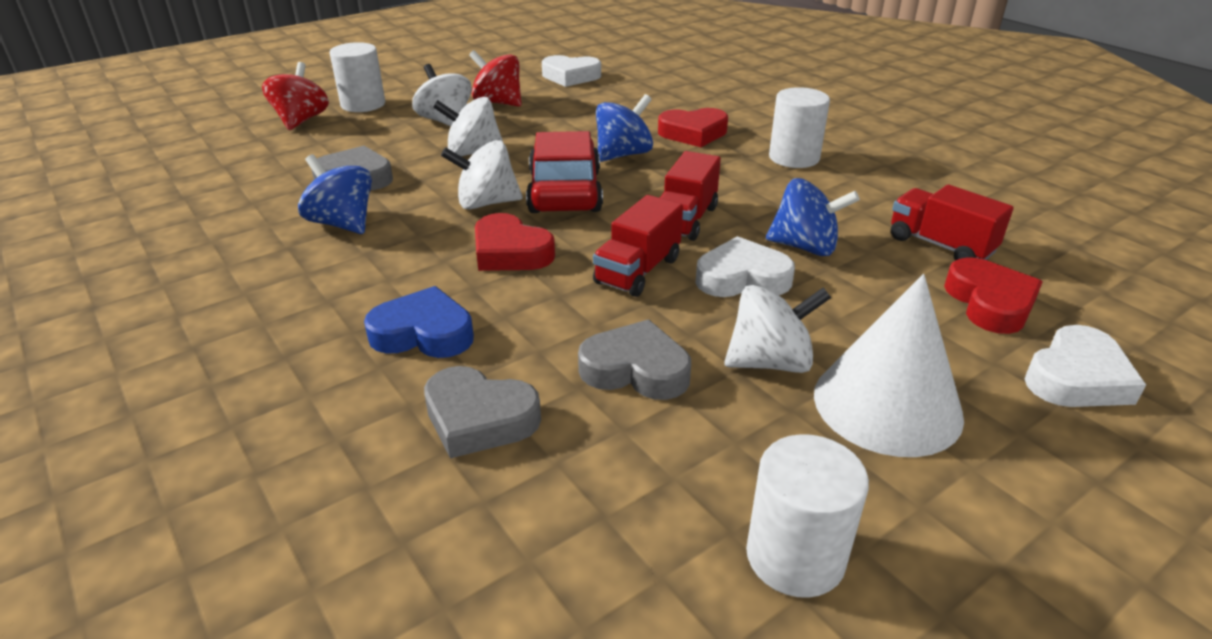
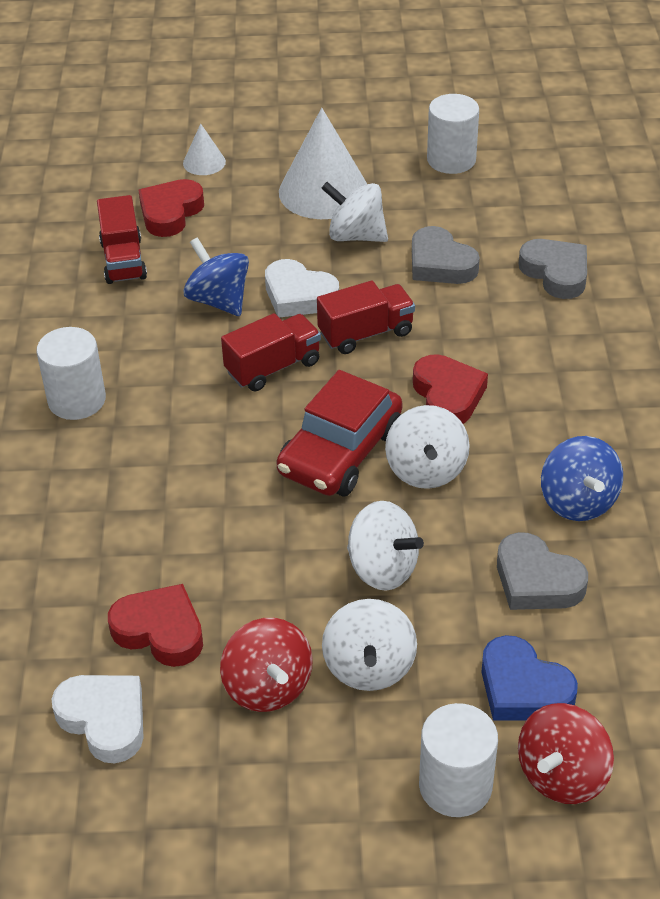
camera: 145 degrees left, 10 degrees up
(423, 333) = (560, 345): blue heart -> blue heart (523, 688)
(486, 203) = (426, 470): white spinning top -> white spinning top turned 60 degrees clockwise
(623, 154) = (229, 485): blue spinning top -> none
(693, 133) = (116, 488): red heart -> red heart (160, 631)
(1077, 378) = (204, 162): white heart -> white cone

